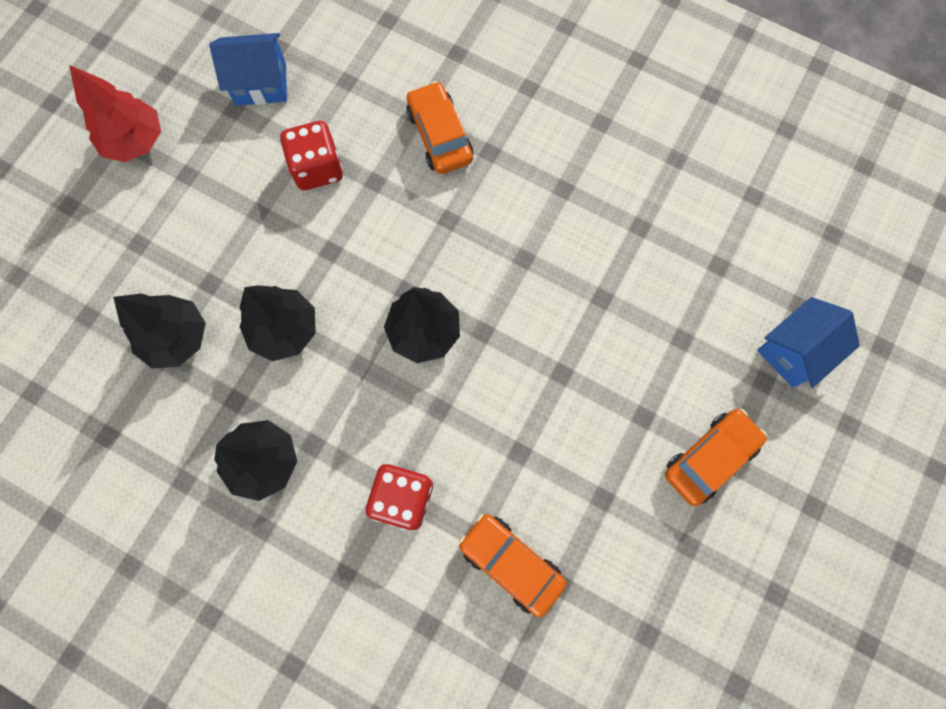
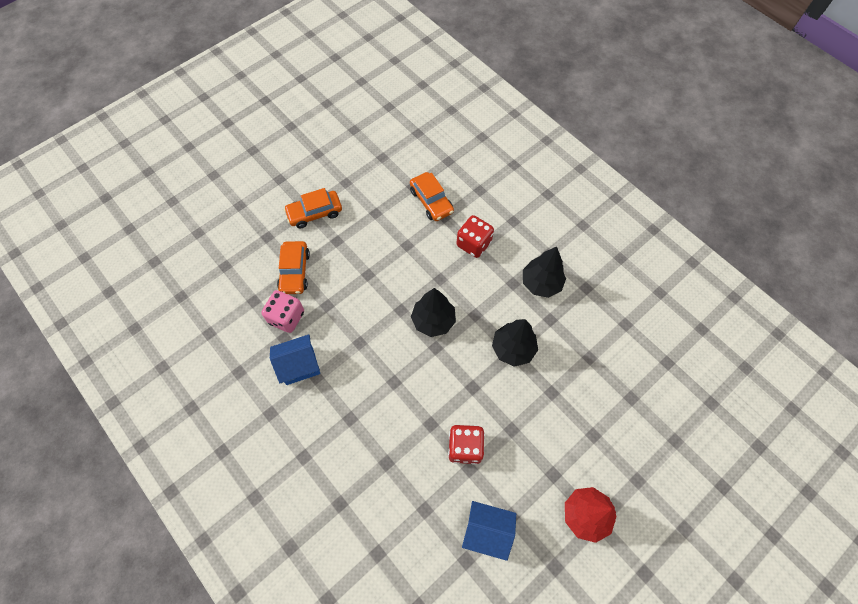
camera: 160 degrees left, 10 degrees down
(176, 338) = (578, 365): black tree -> none
(439, 135) = (377, 442): orange car -> orange car (295, 271)
(653, 258) = (286, 317): none -> pink dice
(794, 351) = (243, 245): blue house -> blue house (299, 365)

